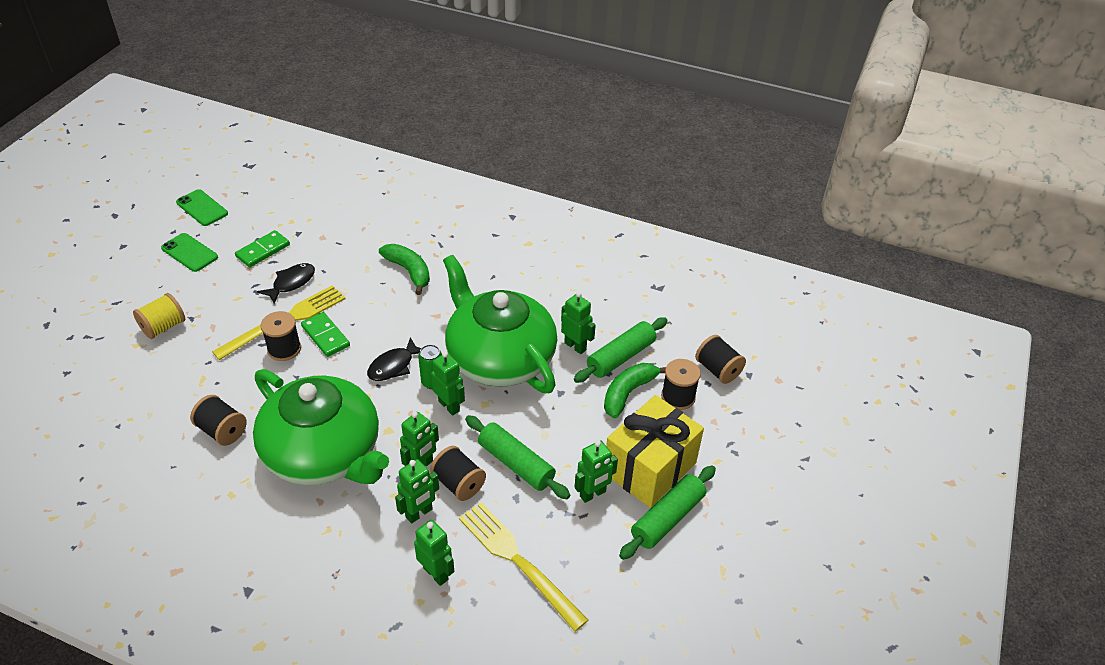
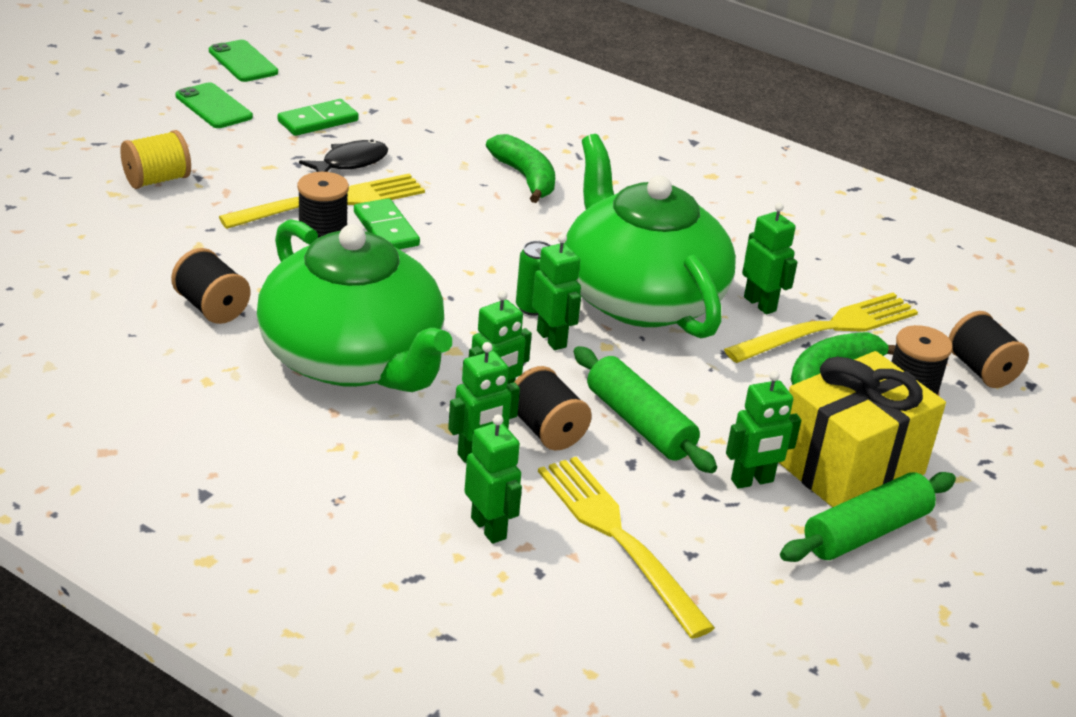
camera: 10 degrees right, 10 degrees down
(393, 366) = (479, 279): black fish -> none
(620, 357) = (828, 328): green rolling pin -> yellow fork

